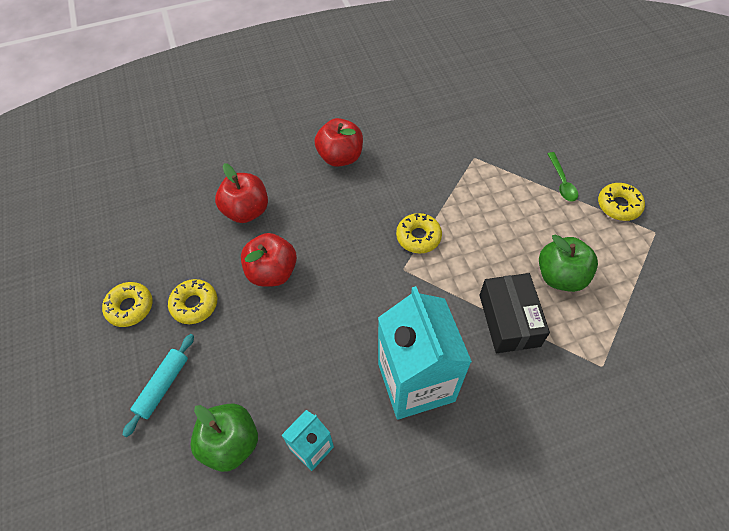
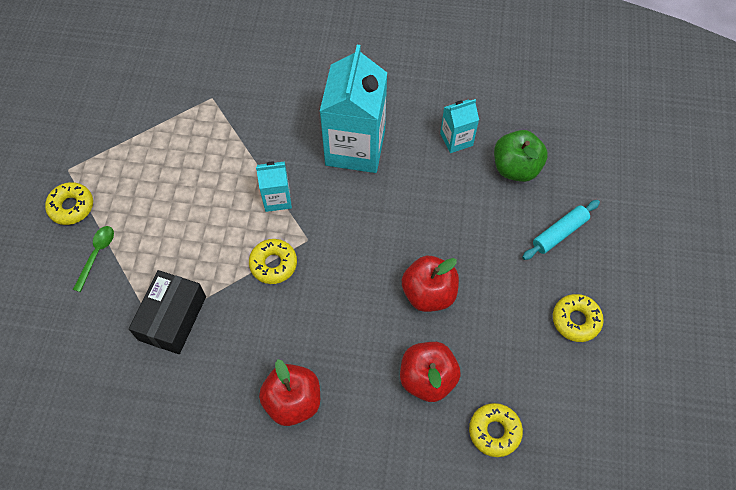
camera: 155 degrees left, 5 degrees up
(194, 304) = (513, 294): yellow donut -> yellow donut (494, 431)
(455, 292) = (277, 198): none -> turquoise carton
(509, 320) = (251, 158): black box -> black box (172, 318)
(560, 276) = (181, 171): green apple -> none

